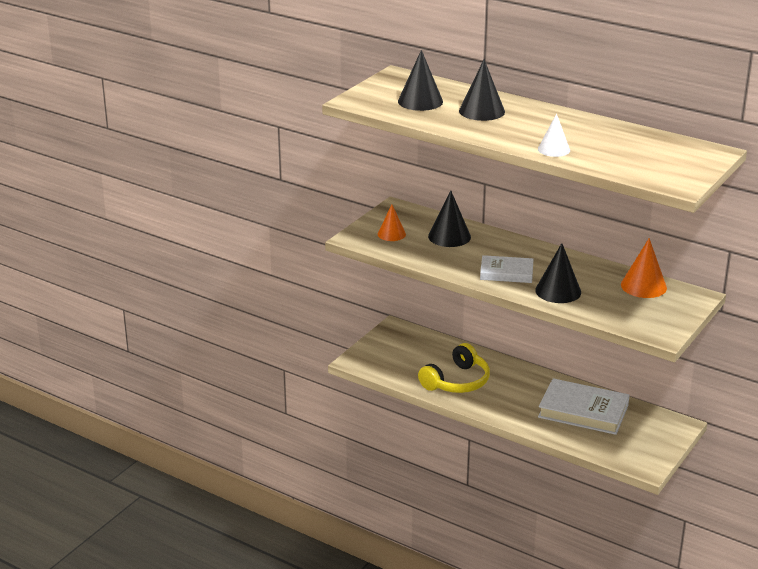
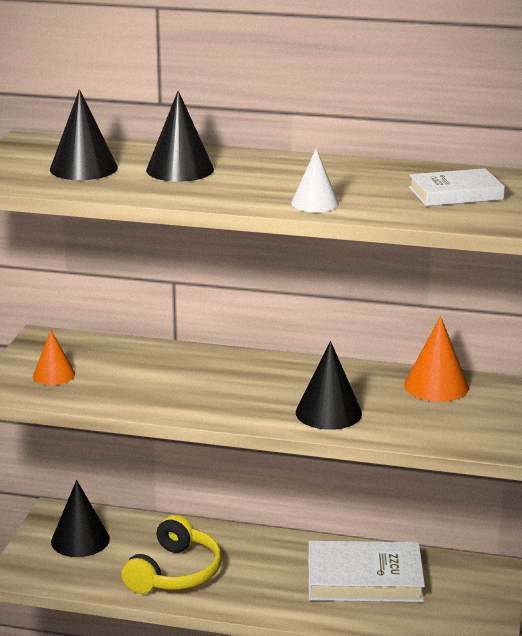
camera: 20 degrees left, 5 degrees down
(449, 236) = (138, 365): black cone -> black cone (80, 540)
(506, 273) = (244, 400): white book -> white book (455, 193)

